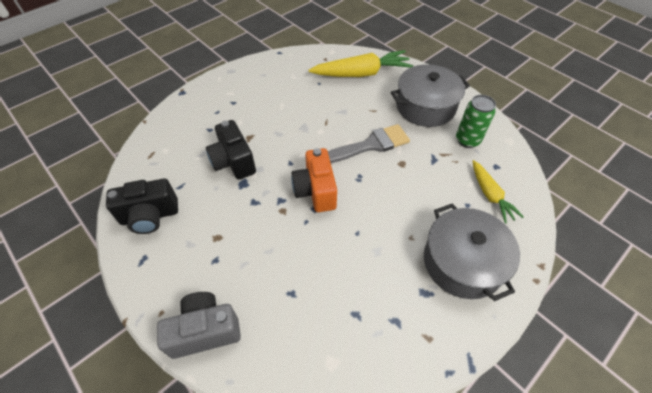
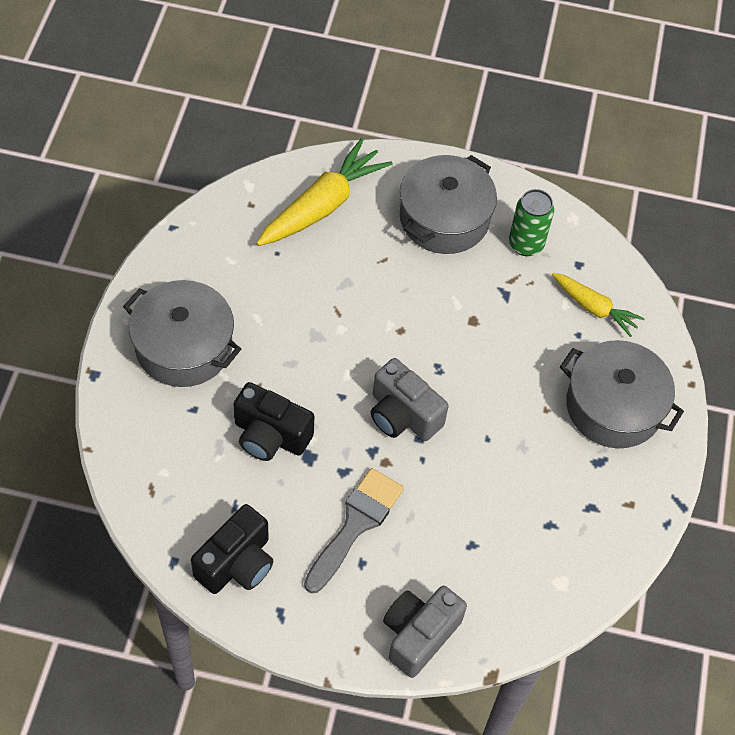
camera: 40 degrees left, 5 degrees up
(234, 100) = (184, 346): none -> grey pot
(315, 191) = (403, 415): orange camera -> grey camera
(371, 145) = (419, 315): grey brush -> grey brush (356, 524)

